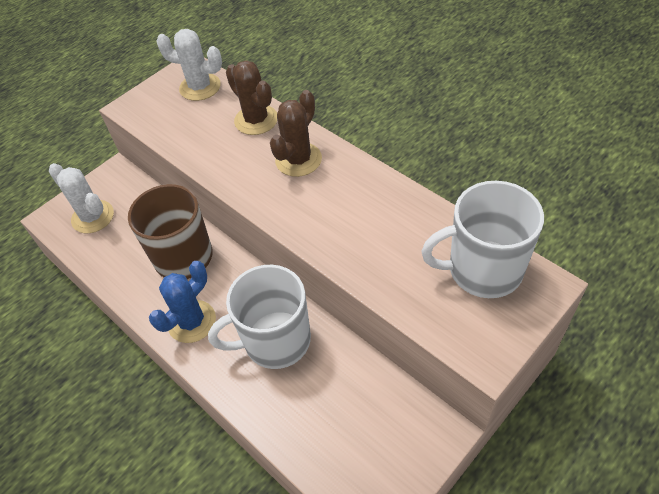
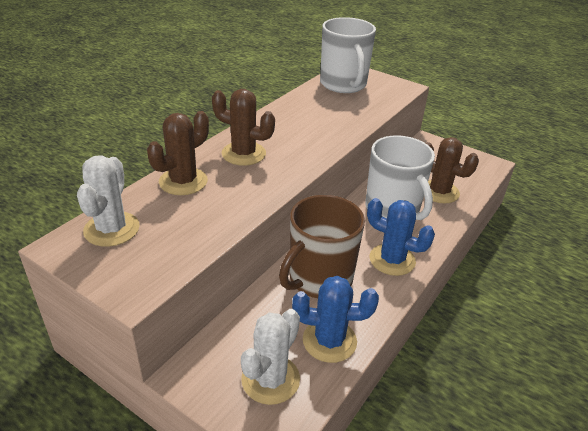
camera: 105 degrees left, 15 degrees down
(112, 256) = (329, 341): none -> blue cactus
(305, 407) = (439, 192): none -> brown cactus

